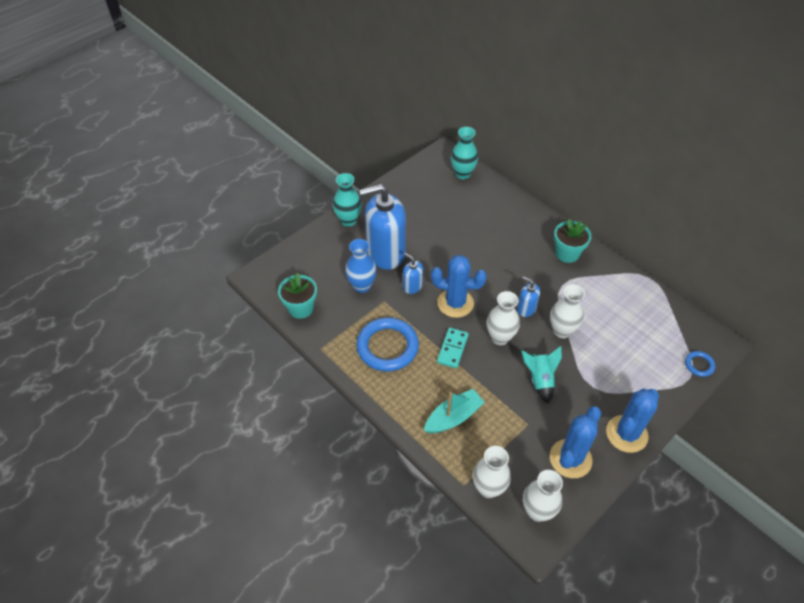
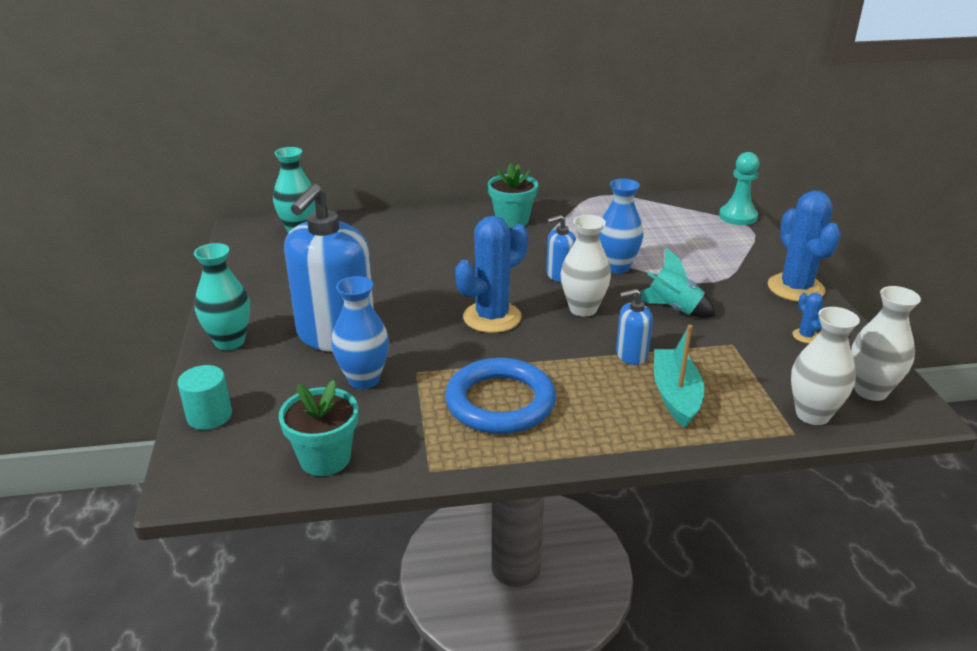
camera: 55 degrees left, 20 degrees down
(296, 252) = (209, 416): none -> turquoise cylinder
(412, 286) = (422, 338): blue soap dispenser -> blue soap dispenser (631, 355)
(452, 349) = (563, 350): turquoise domino -> none
(562, 331) = (617, 267): white vase -> blue vase
(570, 459) = (806, 336): blue cactus -> blue cactus, size x0.44
(699, 365) = (738, 217): blue ring -> turquoise pawn

